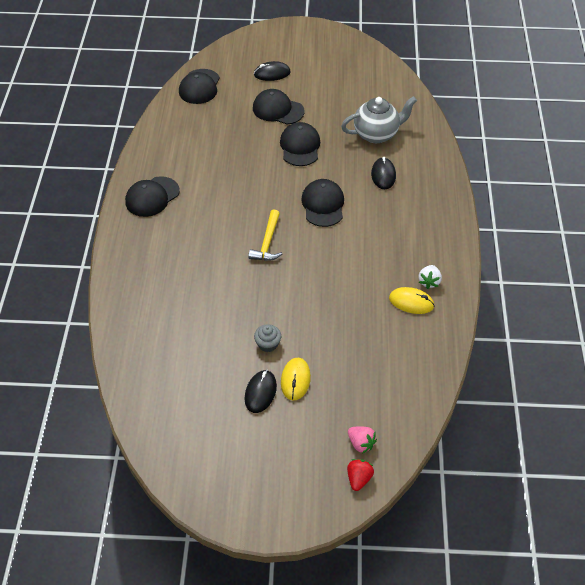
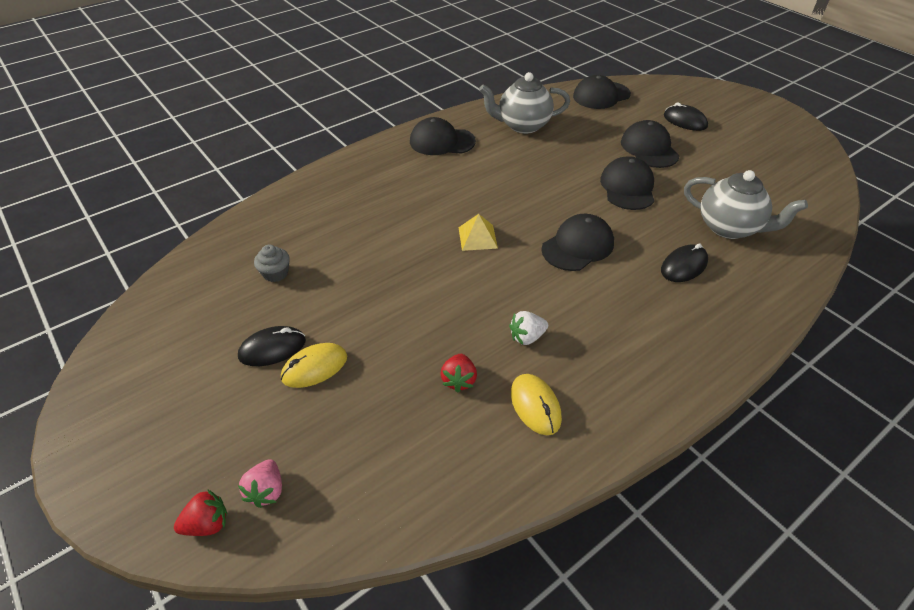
camera: 50 degrees right, 5 degrees down
(184, 146) = (522, 125): none -> grey teapot
(267, 242) = (477, 237): yellow hammer -> yellow pyramid
(268, 344) = (344, 315): grey cupcake -> grey cupcake (275, 273)
(300, 146) = (627, 187): black cap -> black cap turned 45 degrees counterclockwise
(366, 322) = (459, 380): none -> red strawberry
(429, 282) = (587, 404): white strawberry -> white strawberry (527, 337)

